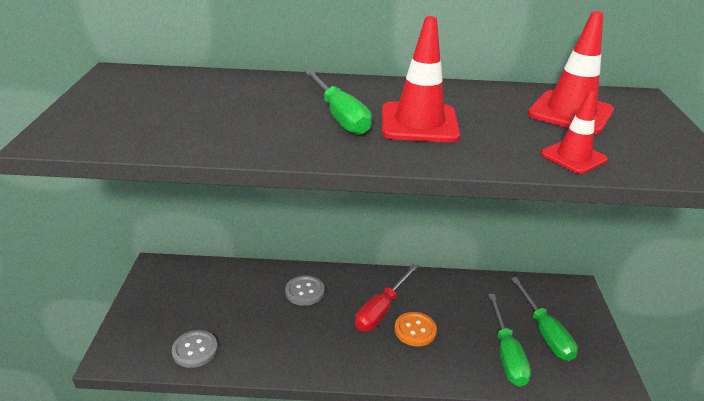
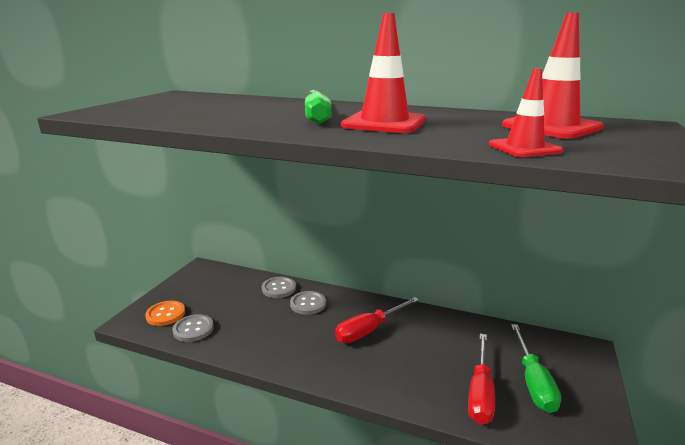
camera: 20 degrees right, 10 degrees down
(263, 278) = (279, 288): none -> grey button
(415, 330) = (393, 352): orange button -> orange button (165, 314)
(506, 354) = (480, 393): green screwdriver -> red screwdriver

